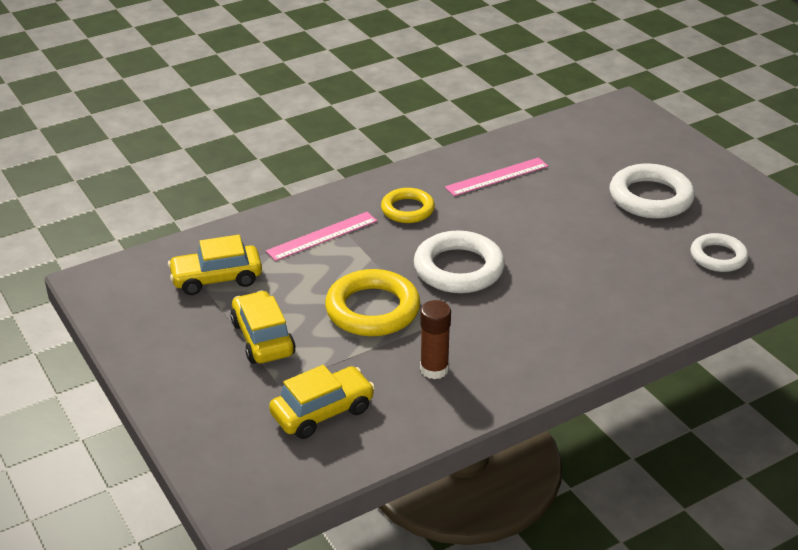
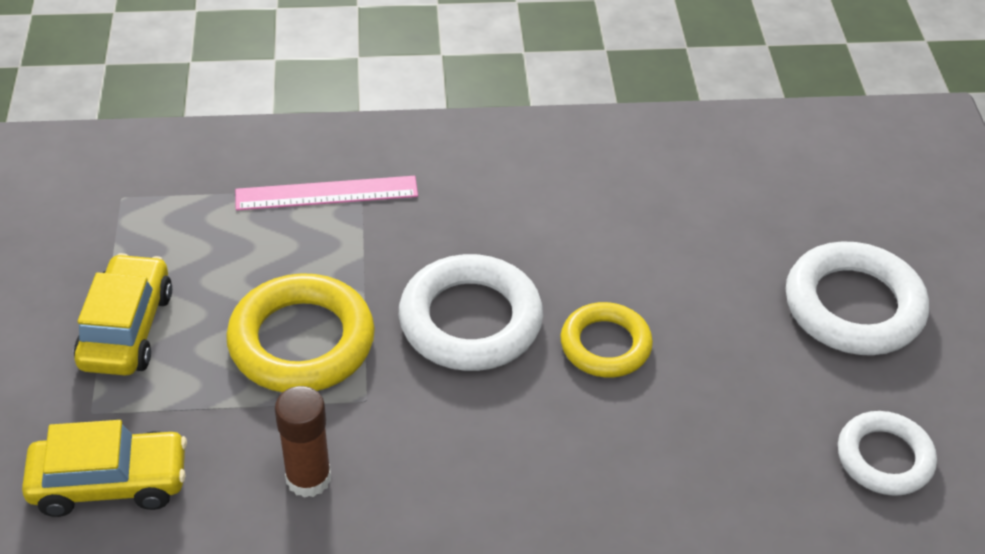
camera: 25 degrees right, 10 degrees up
(216, 279) = (142, 210): yellow car -> none
(407, 209) = (474, 193): yellow ring -> yellow ring (605, 345)
(497, 177) = (643, 184): pink ruler -> none

